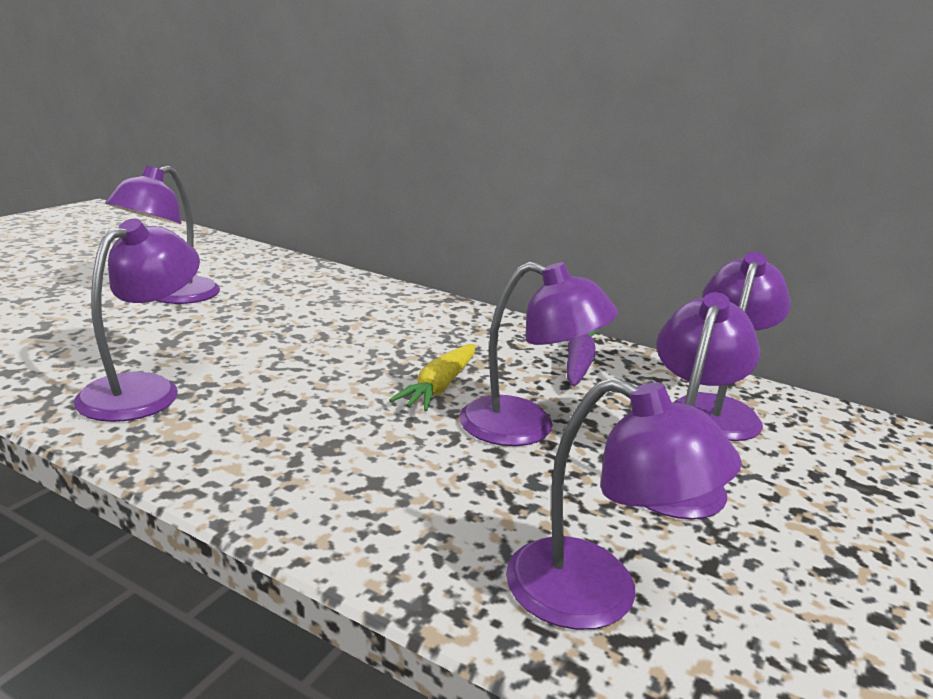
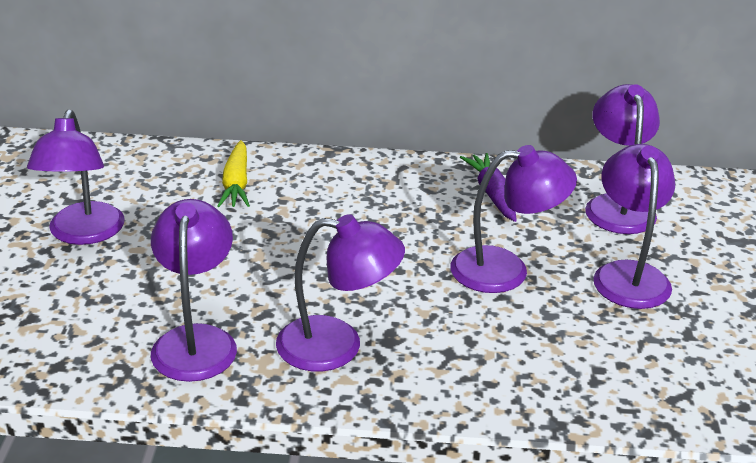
camera: 25 degrees left, 10 degrees up
(439, 387) = (413, 254): yellow carrot -> yellow carrot (236, 184)
(597, 595) = (643, 378): purple lamp -> purple lamp (337, 346)

